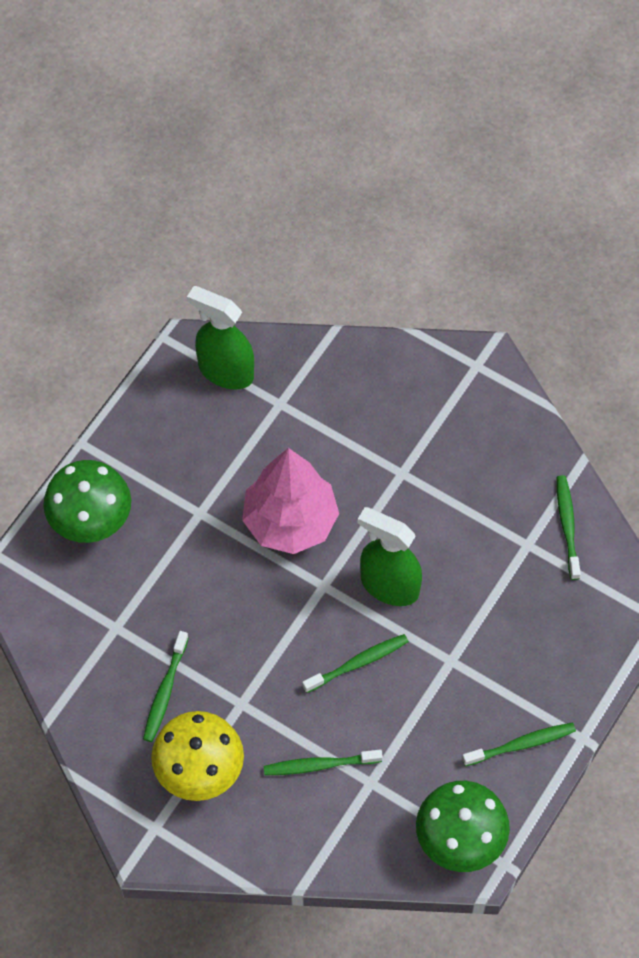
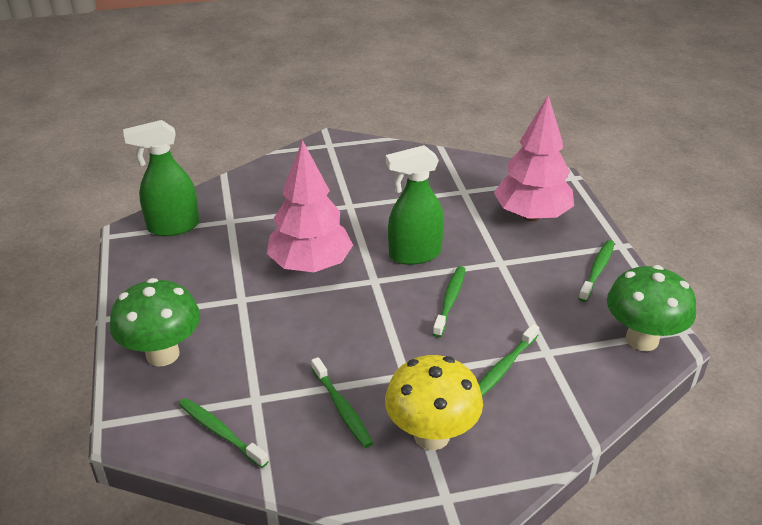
camera: 45 degrees left, 25 degrees down
(550, 631) = (532, 215): none -> pink tree
(567, 526) = (472, 172): green toothbrush -> green toothbrush (220, 432)

